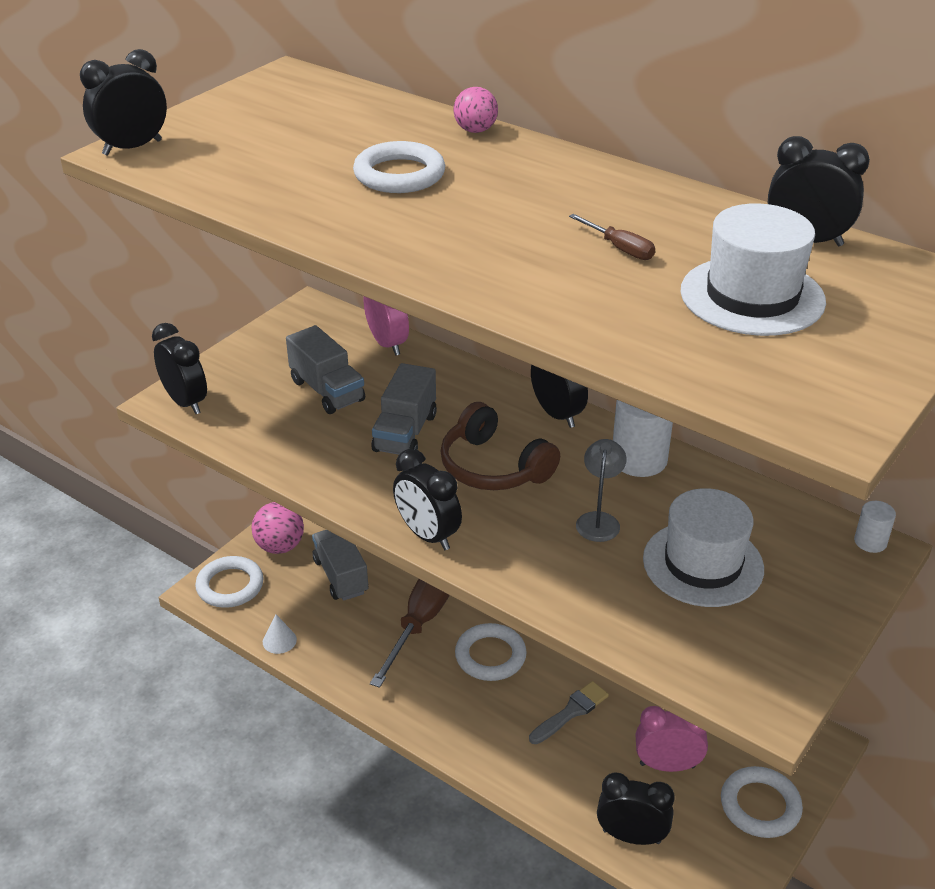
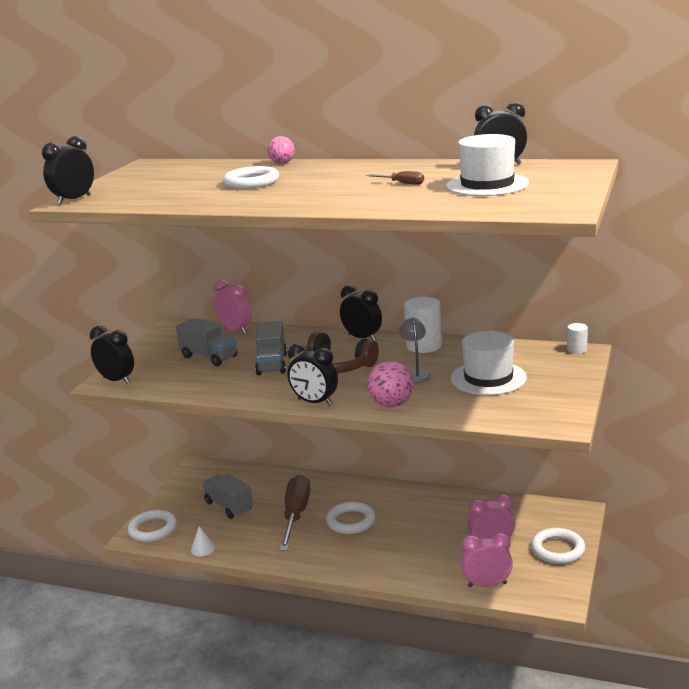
camera: 15 degrees left, 15 degrees down
(280, 546) = (178, 501): pink ball -> pink ball (391, 404)
(571, 712) = (417, 535): grey brush -> none
(631, 836) = (487, 585): black clock -> pink clock

